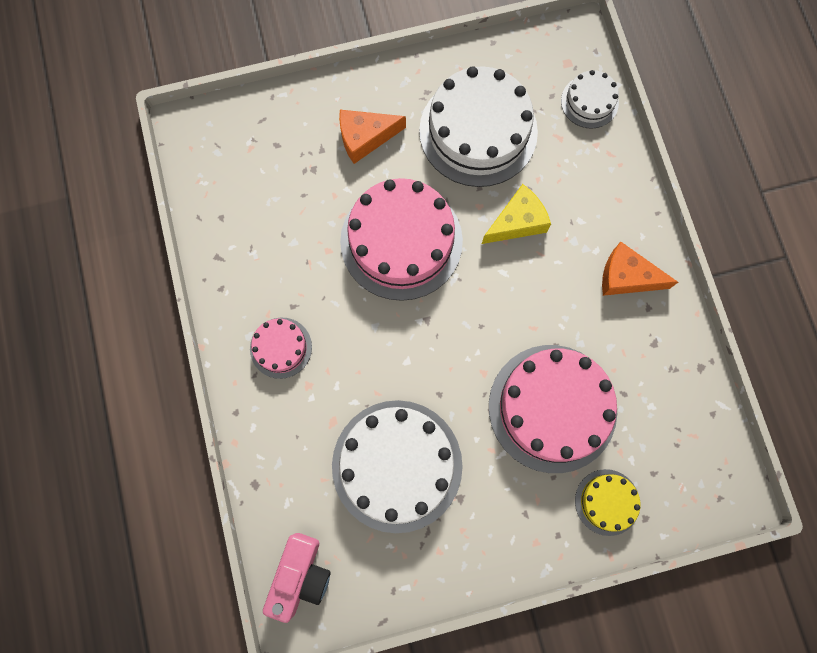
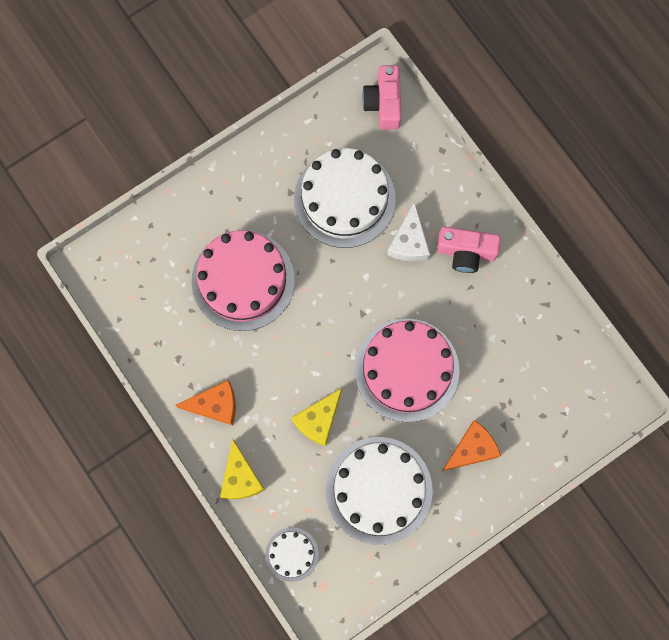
camera: 160 degrees right, 0 degrees up
(281, 347) = (466, 252): pink cake -> pink camera
(341, 384) = (409, 242): none -> white cheese
(607, 502) = (182, 227): yellow cake -> none
(621, 192) = (240, 477): none -> yellow cheese

